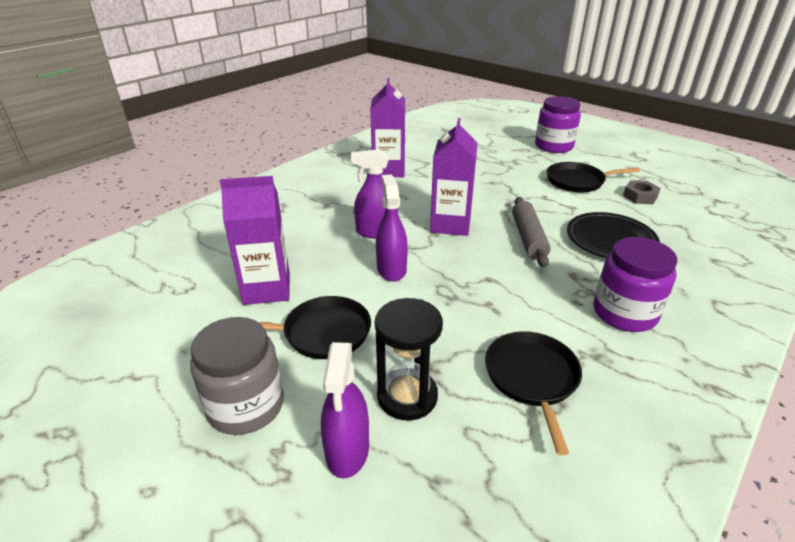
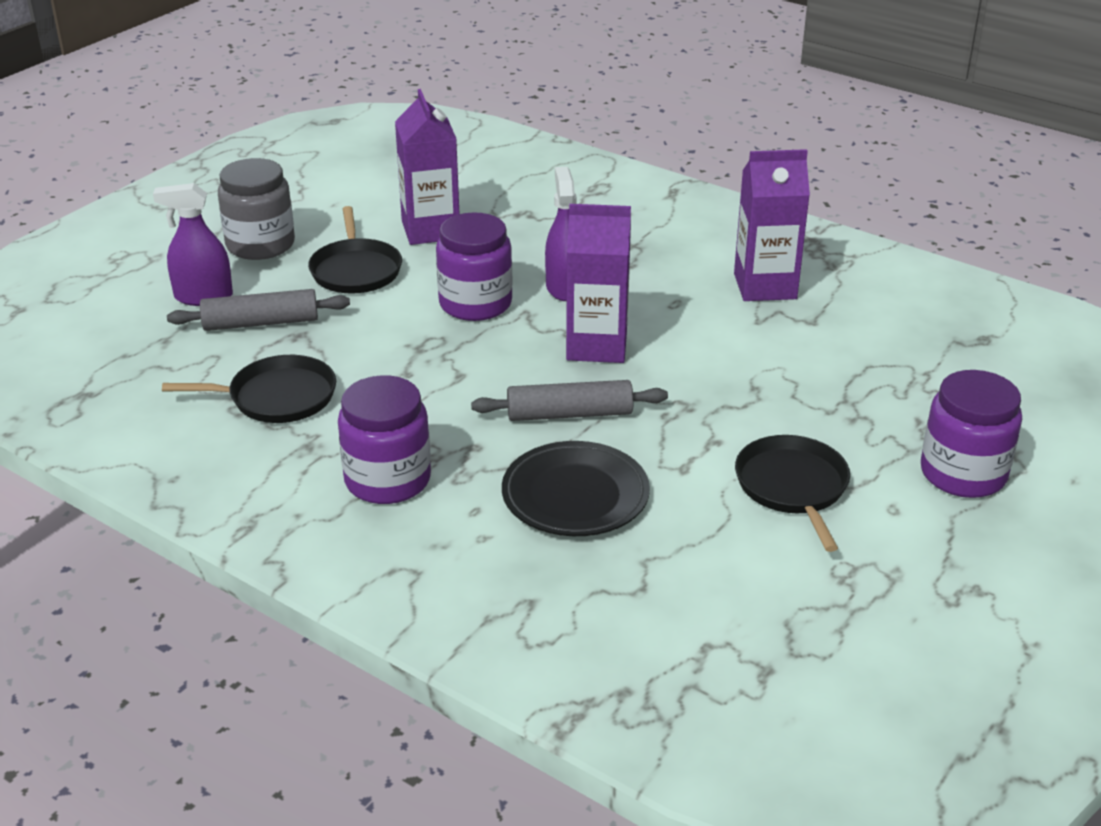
camera: 85 degrees right, 0 degrees up
(391, 269) = (475, 303): purple spray bottle -> purple jar
(407, 396) = (261, 323): black hourglass -> grey rolling pin
(640, 196) = (749, 558): grey nut -> none

